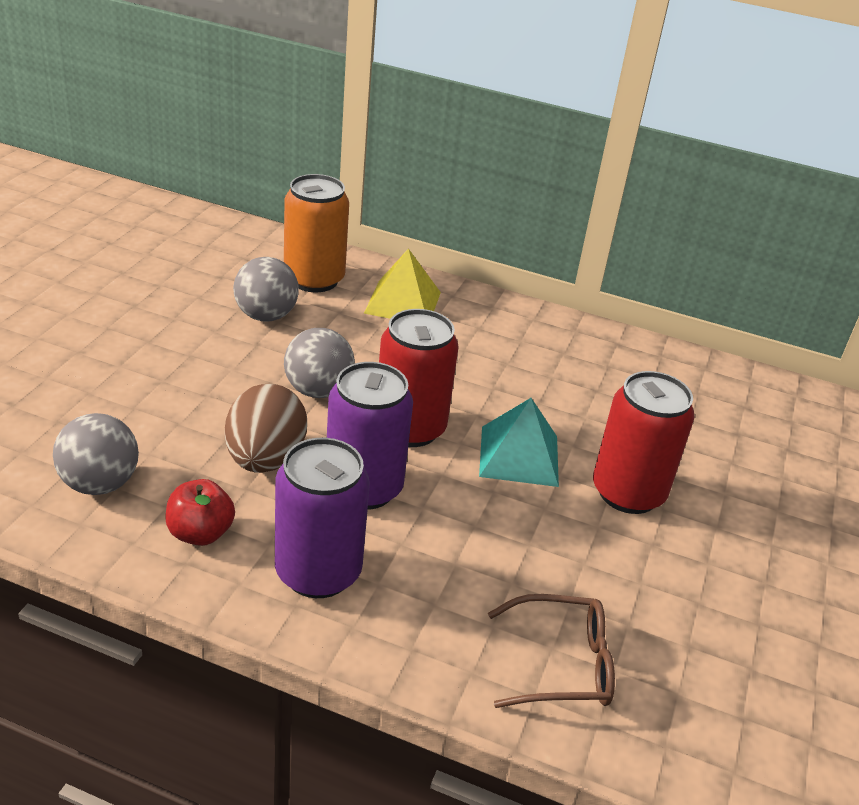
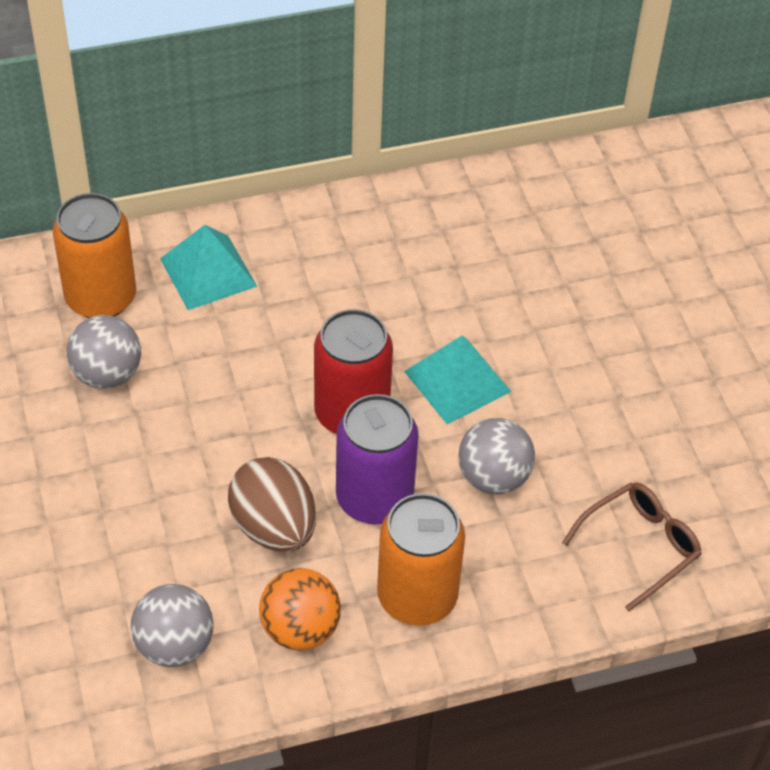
camera: 35 degrees left, 15 degrees up
(200, 533) = (300, 629): red apple -> orange ball
(318, 390) = (241, 427): grey ball -> grey ball (493, 477)
(318, 572) = (417, 597): purple can -> orange can
(402, 302) = (208, 272): yellow pyramid -> turquoise pyramid
(628, 492) = (564, 360): red can -> none

